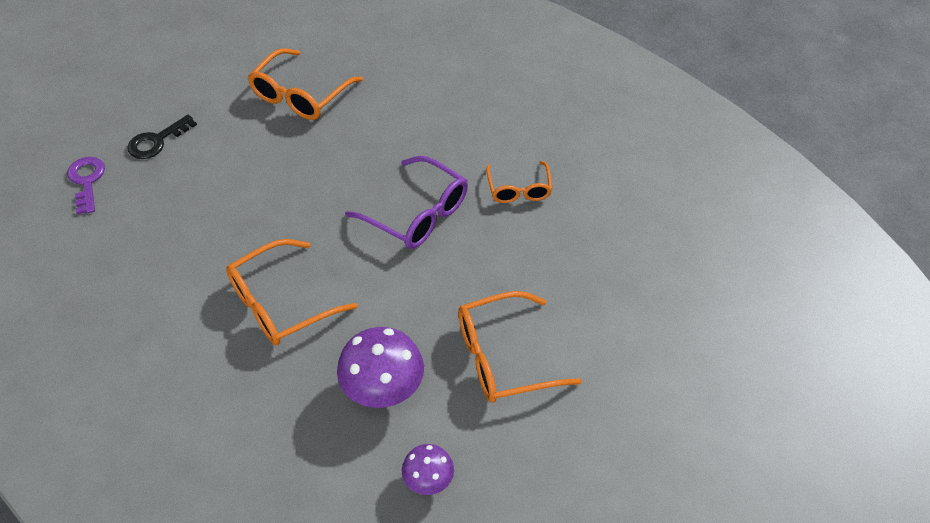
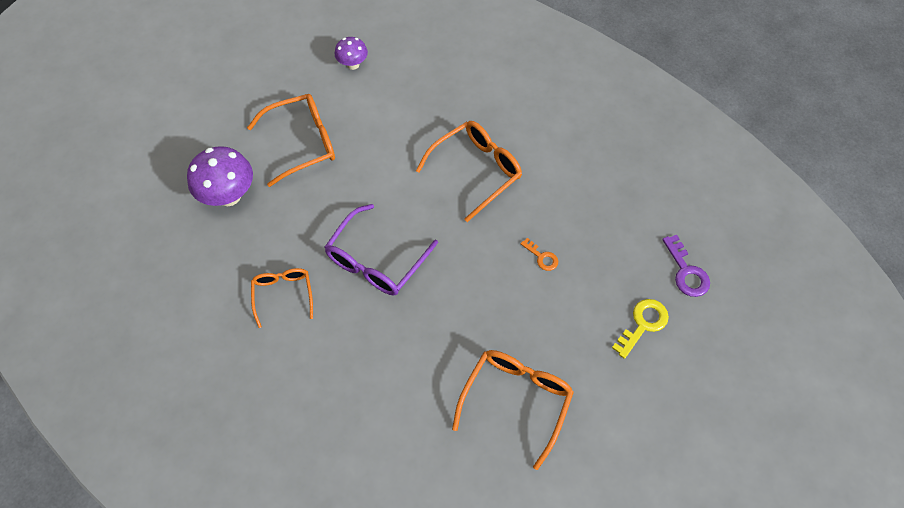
camera: 175 degrees right, 10 degrees up
(157, 141) = (643, 324): black key -> yellow key
(234, 205) = (542, 257): none -> orange key
(383, 391) = (388, 114): purple mushroom -> purple mushroom (229, 195)
(417, 214) = (376, 260): purple glasses -> purple glasses turned 90 degrees counterclockwise

